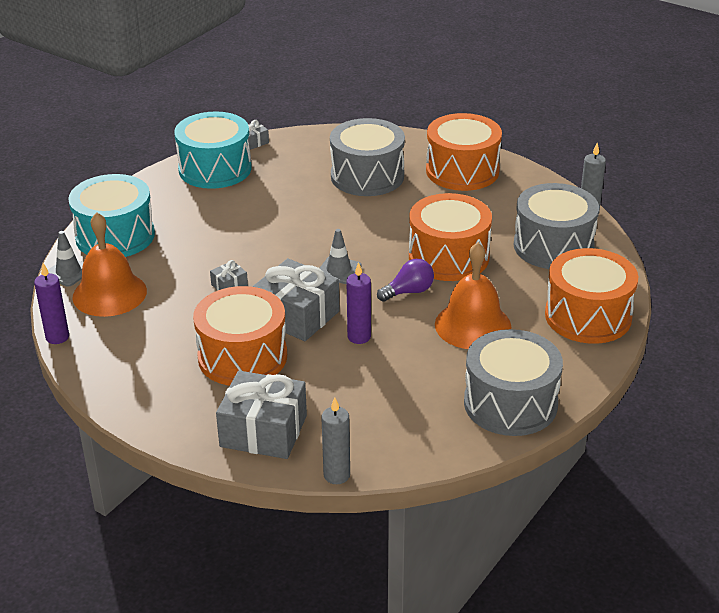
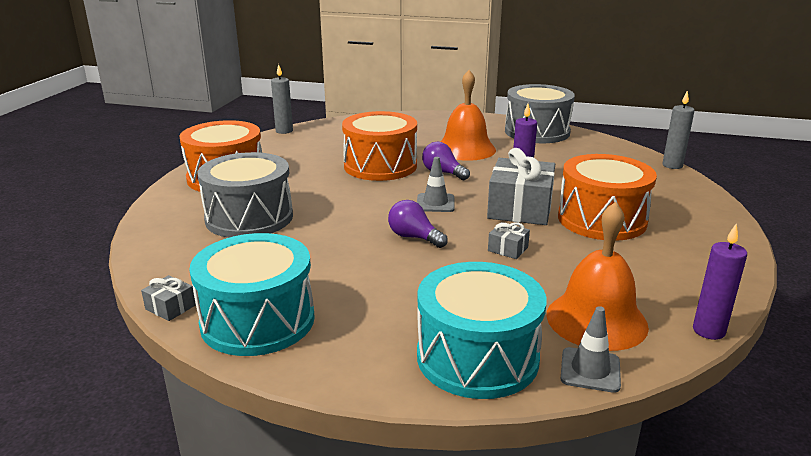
camera: 110 degrees left, 10 degrees down
(263, 431) = (670, 194): grey gift -> none
(281, 245) = (414, 237): none -> purple light bulb
(553, 246) = (340, 137): grey drum -> none
(588, 316) = (422, 122): orange drum -> none

